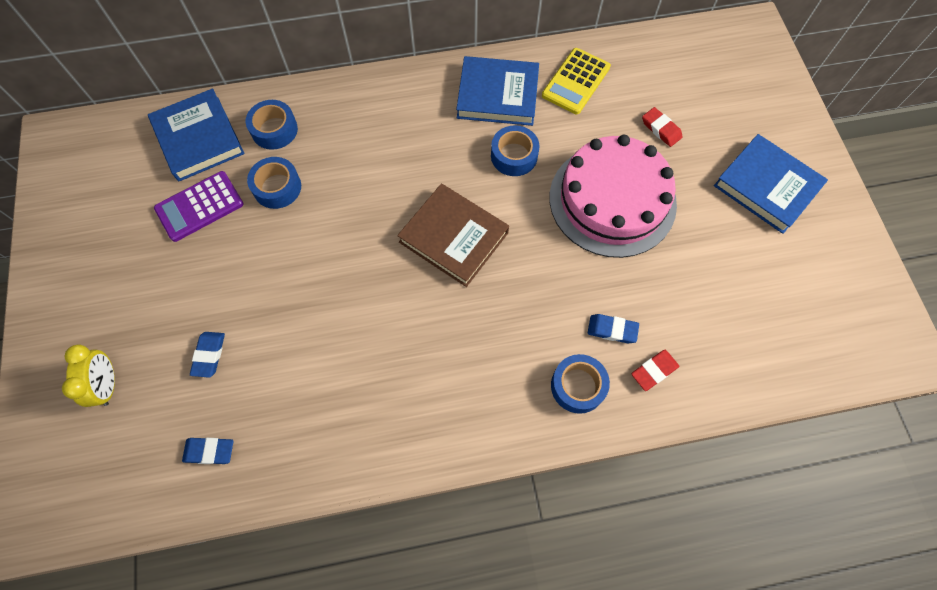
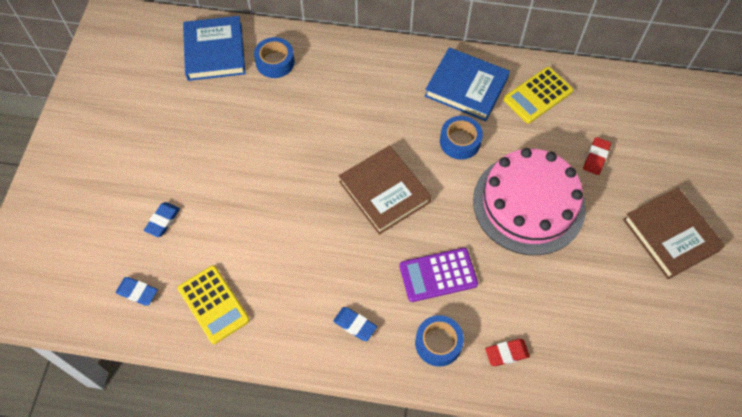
camera: 20 degrees right, 5 degrees down
(108, 385) = (83, 218): yellow clock -> none
(199, 206) = (196, 105): purple calculator -> purple calculator (438, 275)
(277, 187) = (260, 108): blue tape -> none
(307, 433) = (213, 304): none -> yellow calculator
(612, 330) = (485, 308): blue eraser -> blue eraser (355, 325)
(661, 129) = (596, 157): red eraser -> red eraser turned 45 degrees clockwise
(766, 186) = (670, 235): blue book -> brown book

